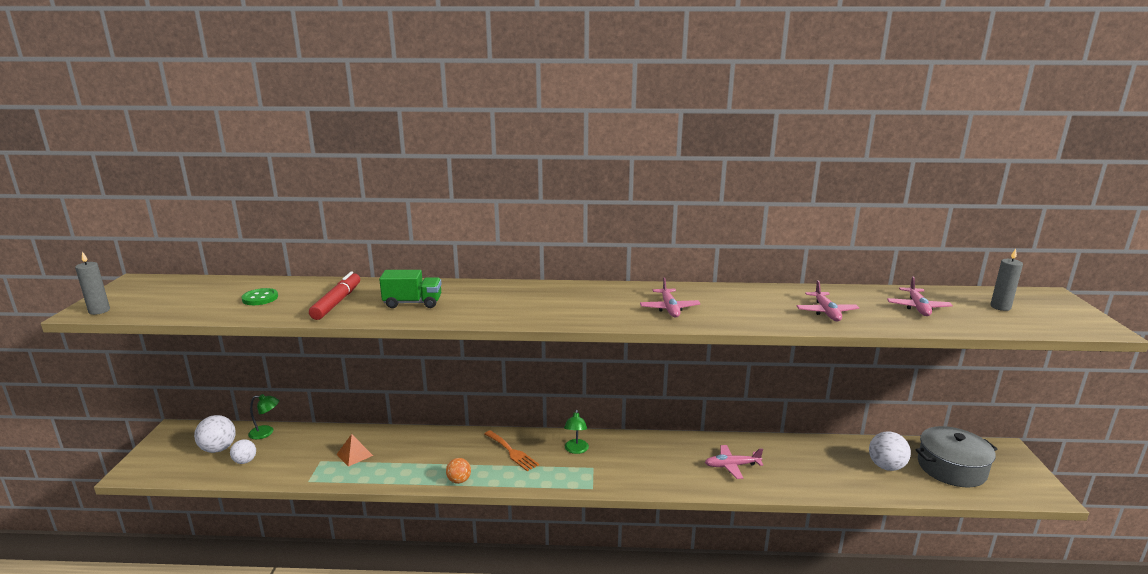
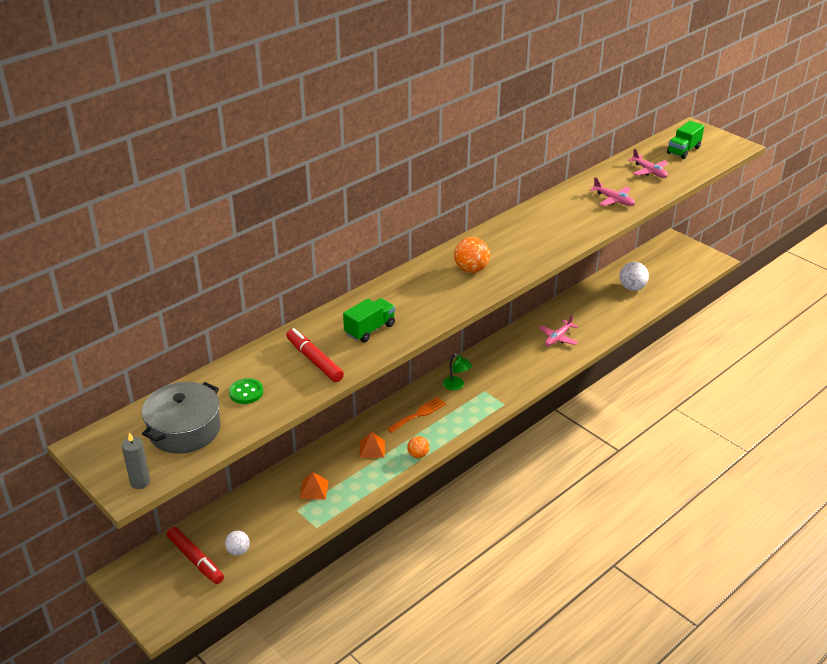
camera: 45 degrees left, 15 degrees up
(218, 449) = (195, 560): white ball -> red marker
(266, 432) = (208, 523): green lamp -> none
(437, 454) = (372, 449): none -> orange pyramid
(512, 452) = (419, 414): orange fork -> orange fork turned 45 degrees counterclockwise
(574, 303) = (471, 270): none -> orange ball
(669, 308) = (532, 243): pink plane -> none
(951, 468) = (661, 269): grey pot -> grey pot (184, 429)
(1000, 307) = (683, 150): grey candle -> green truck

